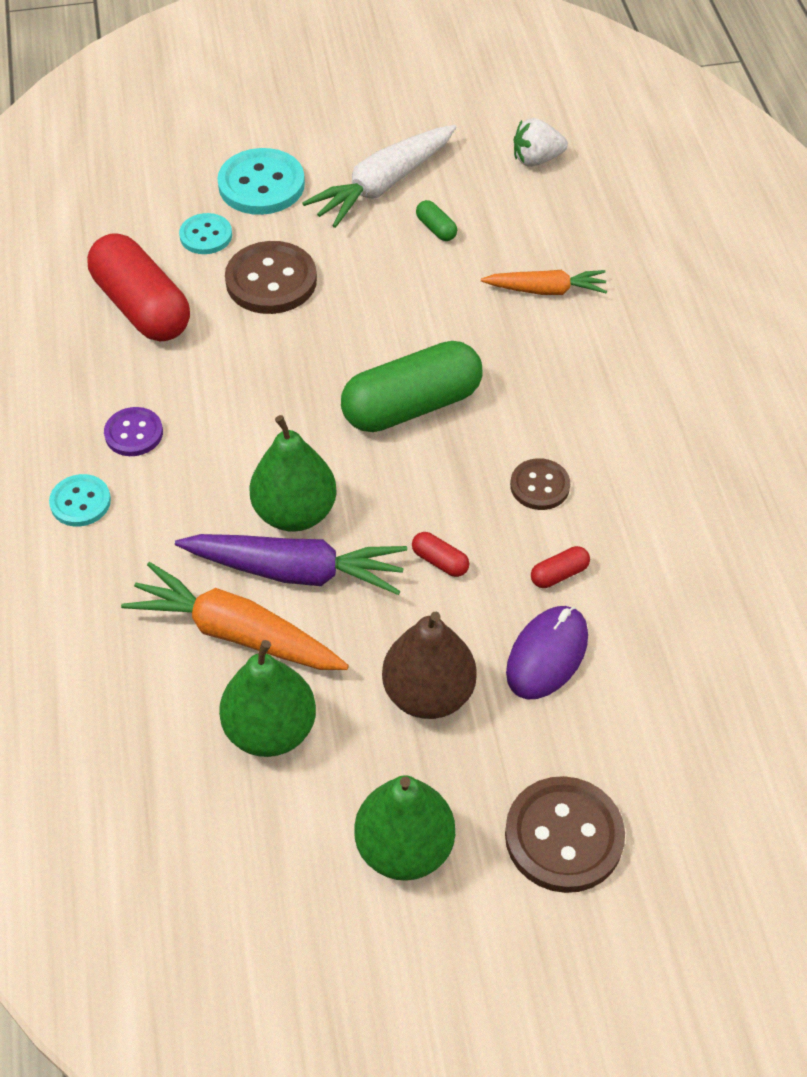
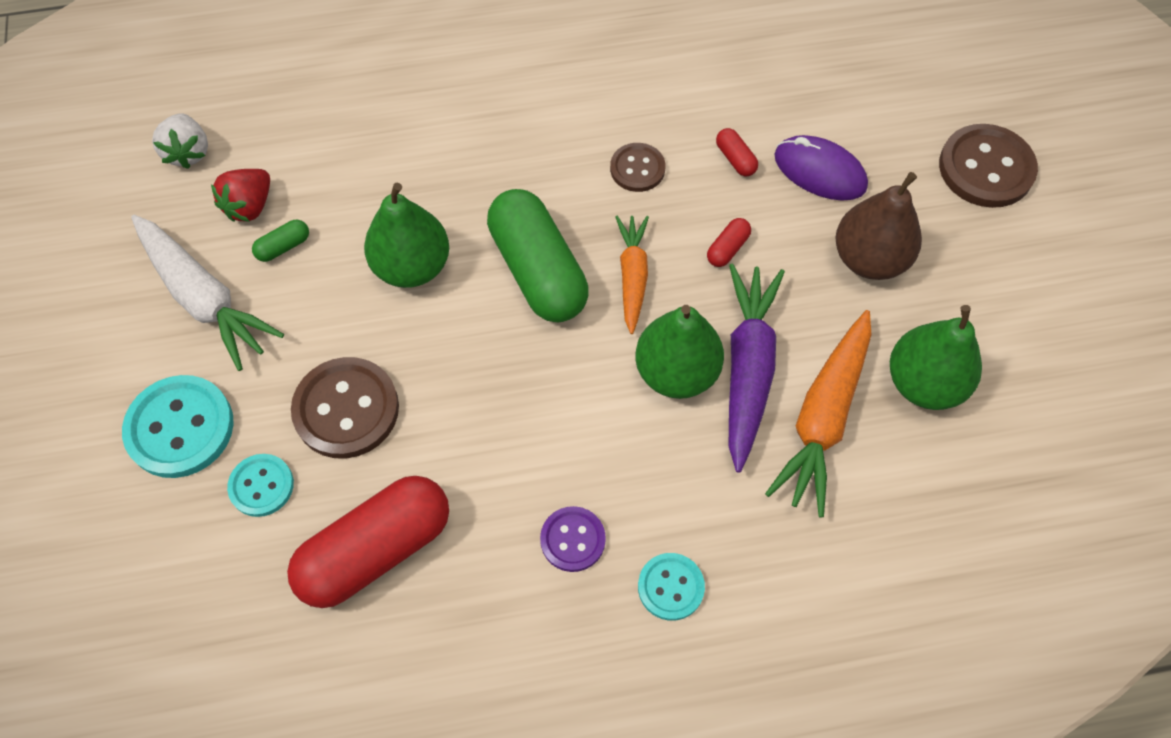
camera: 90 degrees left, 10 degrees up
(404, 848) = (1018, 277): green pear -> green pear (412, 266)
(479, 203) = (249, 206): none -> red strawberry
(546, 290) = (387, 153): orange carrot -> orange carrot (632, 276)

